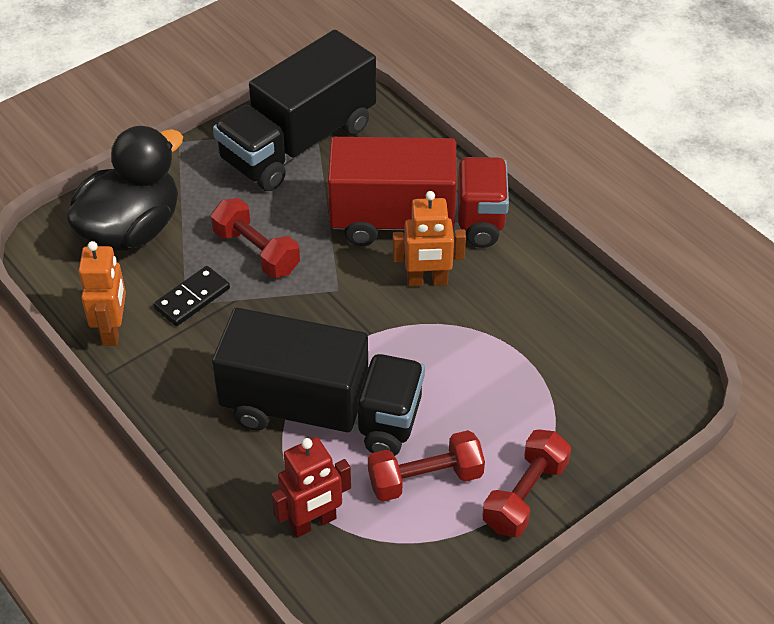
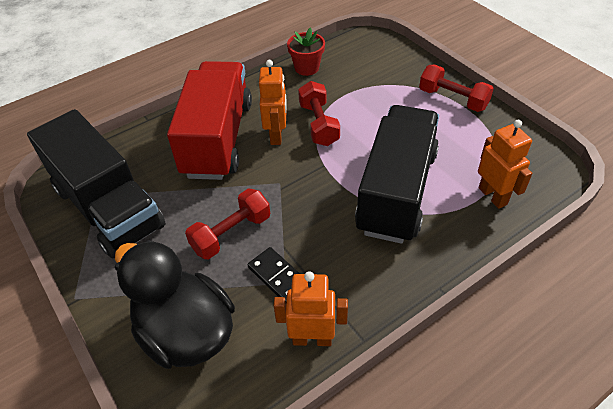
camera: 85 degrees left, 0 degrees up
(313, 523) = (493, 196): red robot -> orange robot
(425, 479) = (447, 140): red dumbbell -> red dumbbell (318, 124)
(585, 307) = (307, 68): none -> red flower pot

